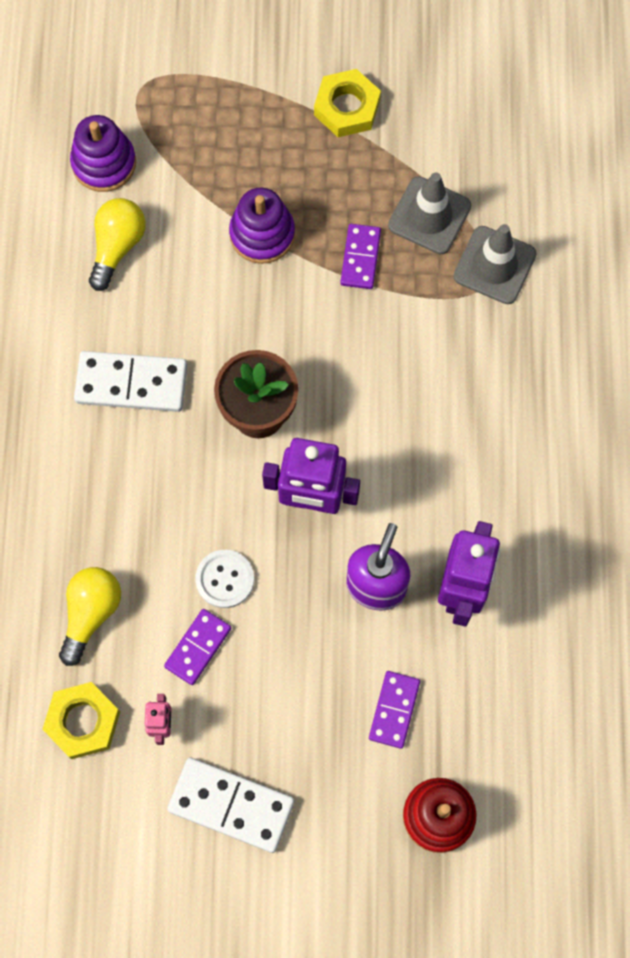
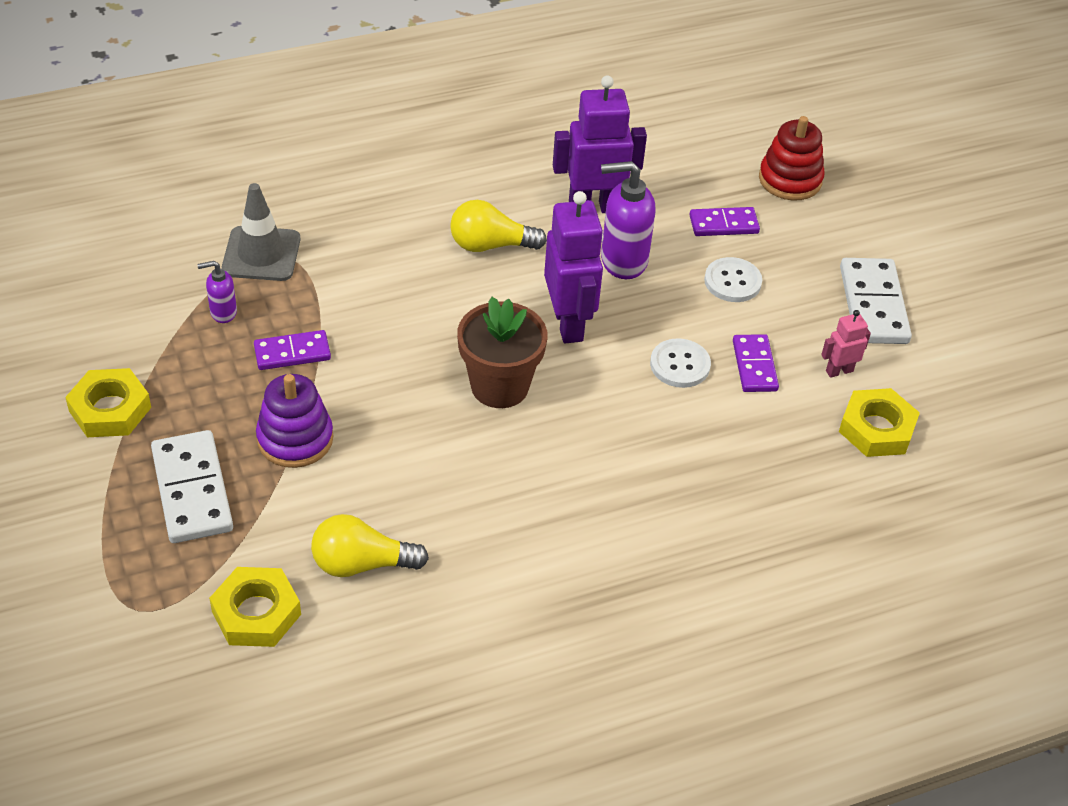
camera: 115 degrees left, 25 degrees down
(91, 613) = (774, 455): yellow light bulb -> yellow light bulb (490, 245)
(104, 163) = (256, 612): purple stacking toy -> yellow nut
(131, 383) = (518, 499): white domino -> white domino (192, 490)
(198, 647) = (754, 366): purple domino -> purple domino turned 75 degrees clockwise
(311, 679) = (732, 281): none -> white button
(429, 216) = (223, 312): grey traffic cone -> purple soap dispenser

